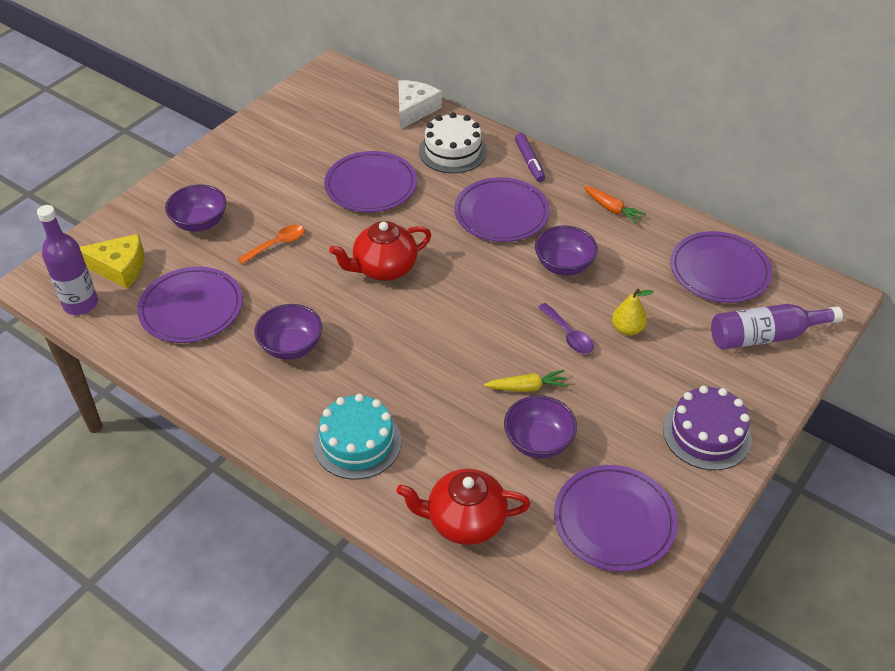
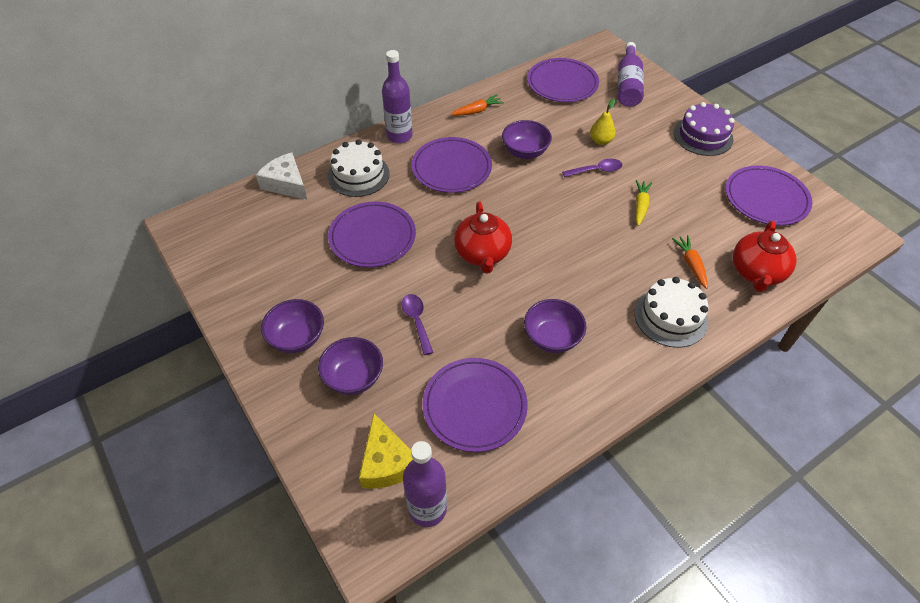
camera: 70 degrees left, 5 degrees up
(119, 267) = (387, 462): yellow cheese -> yellow cheese turned 135 degrees clockwise
(277, 244) = (416, 321): orange spoon -> purple spoon
(357, 442) = (671, 317): turquoise cake -> white cake
(449, 451) = (691, 264): none -> orange carrot
(529, 162) = (399, 136): purple marker -> purple bottle
(538, 442) = (692, 215): purple bowl -> purple bowl (297, 338)

